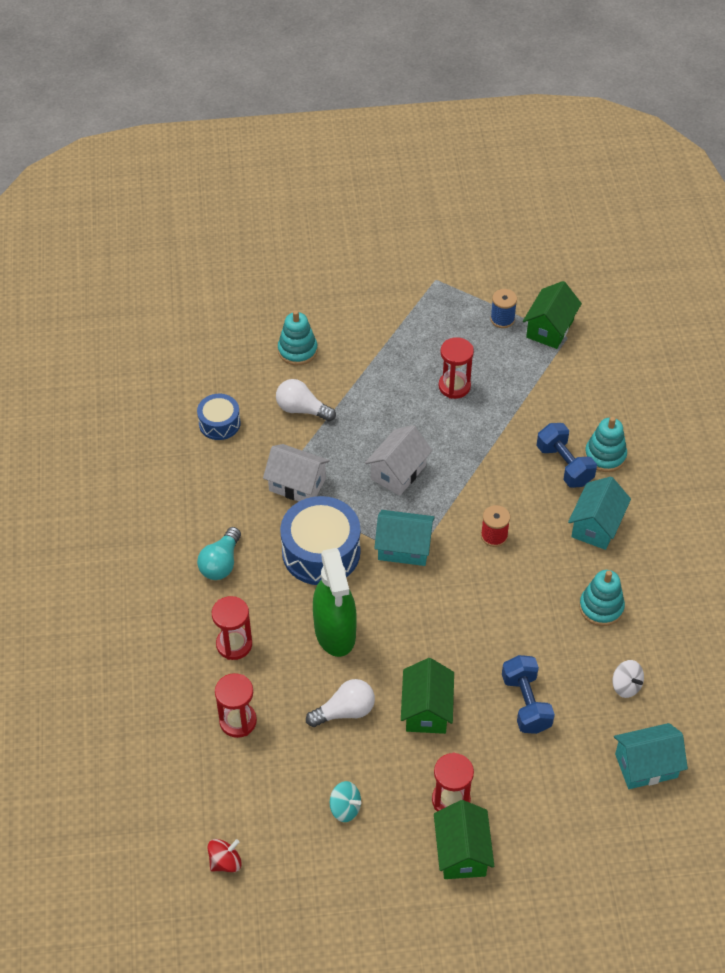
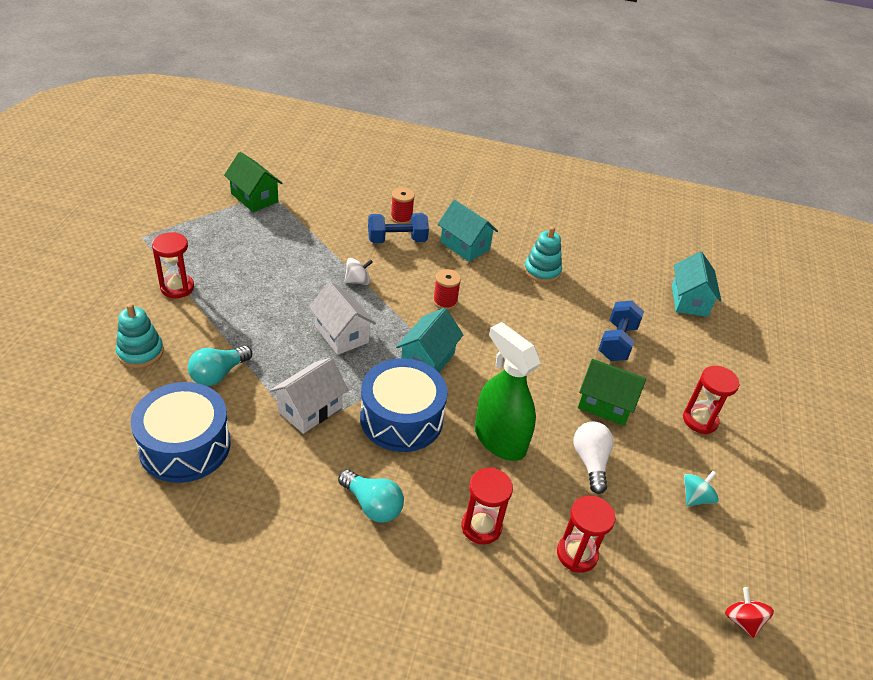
camera: 75 degrees left, 10 degrees down
(219, 423) = (185, 446): blue drum -> blue drum, size x1.78
(302, 409) = (218, 374): white light bulb -> turquoise light bulb
(335, 632) = (499, 439): green spray bottle -> green spray bottle turned 135 degrees counterclockwise
(454, 386) = (271, 268): red hourglass -> red hourglass (177, 288)
(462, 852) = (751, 431): green house -> none
(502, 319) = (222, 217): blue spool -> none
(526, 703) = (617, 342): blue dumbbell -> blue dumbbell turned 75 degrees counterclockwise
(605, 456) = (401, 218): turquoise stacking toy -> red spool
(626, 686) = (617, 285): white spinning top -> white spinning top (358, 281)

